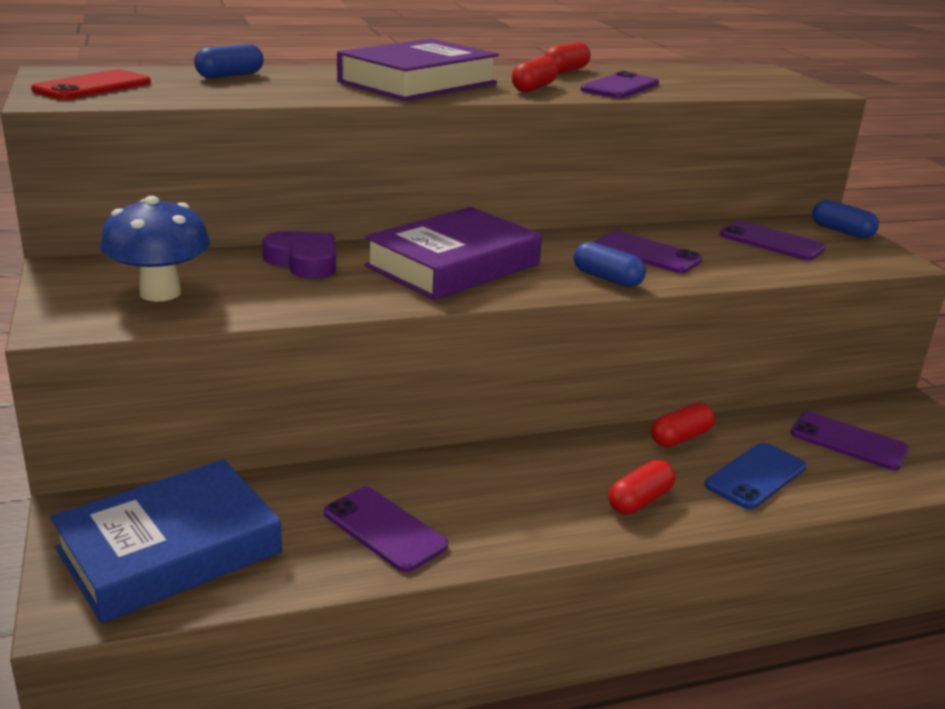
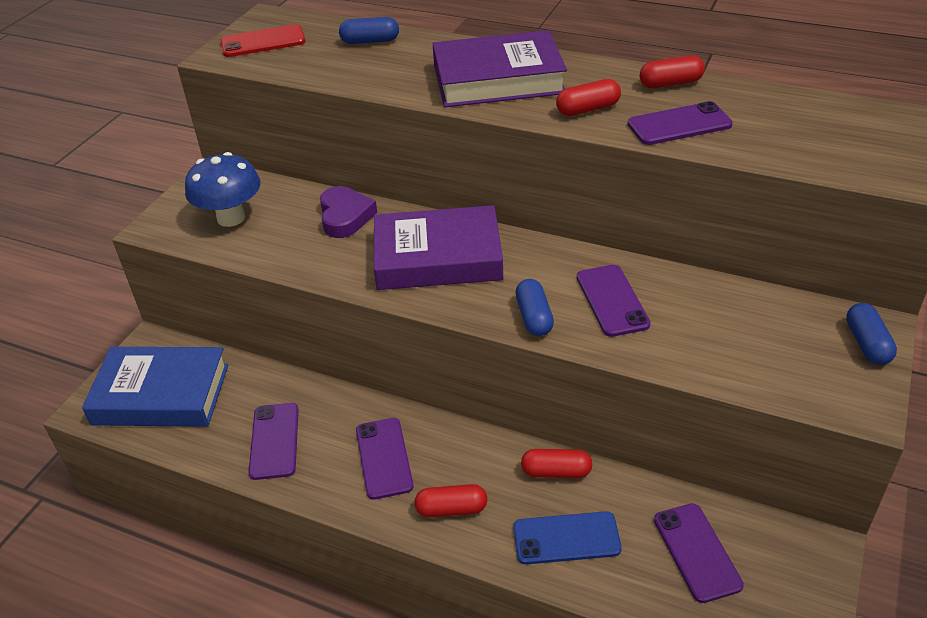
camera: 45 degrees right, 15 degrees up
(771, 242) = (760, 330): purple phone -> purple phone (384, 458)

